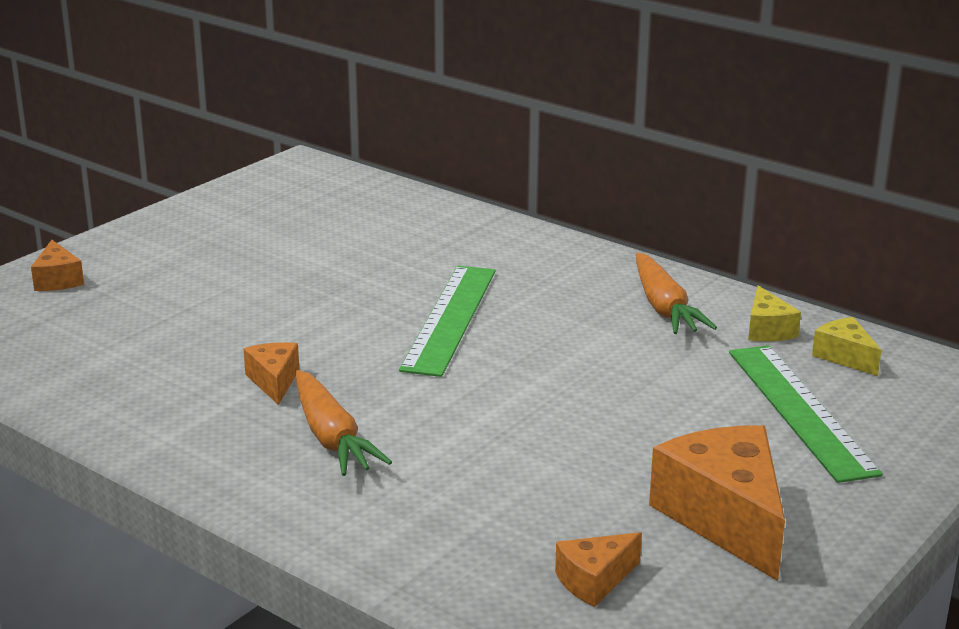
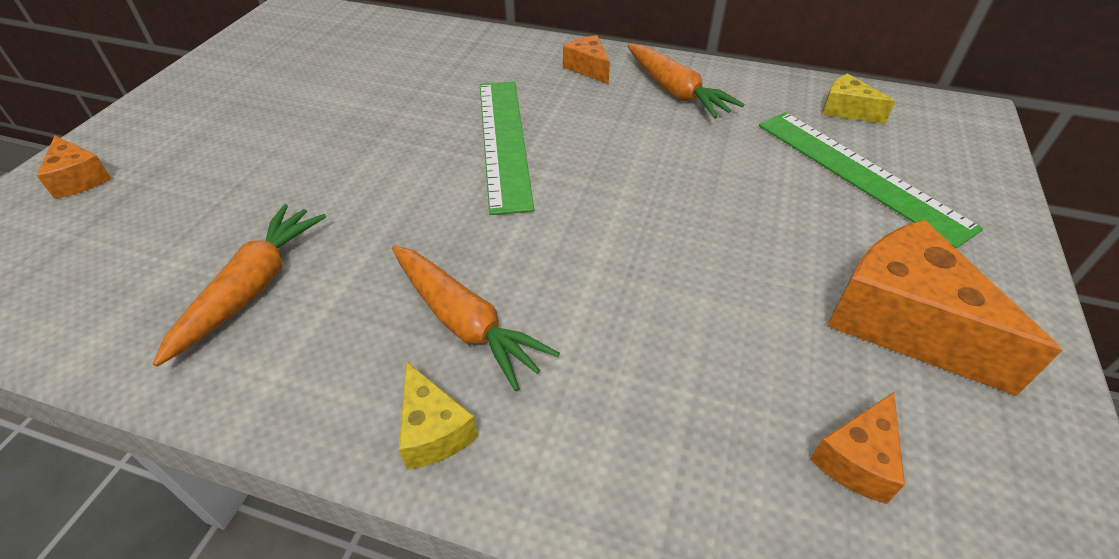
camera: 20 degrees left, 20 degrees up
(171, 381) = (252, 288): none -> orange carrot
(274, 381) = (368, 259): orange cheese -> orange cheese (588, 68)
(767, 329) = (769, 96): yellow cheese -> yellow cheese (433, 430)

